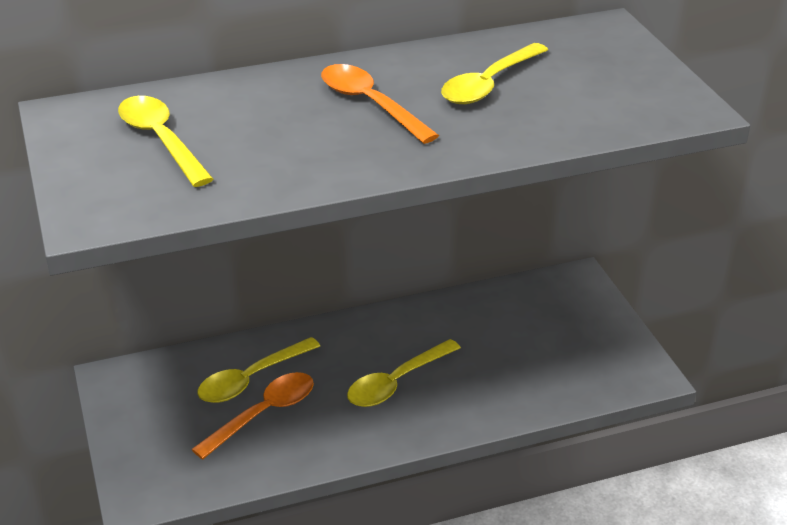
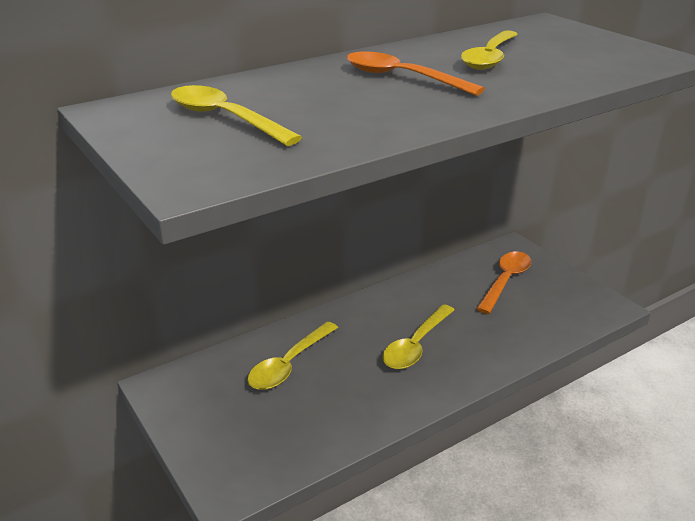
camera: 15 degrees left, 5 degrees down
(263, 414) = (313, 392): orange spoon -> orange spoon (505, 281)

